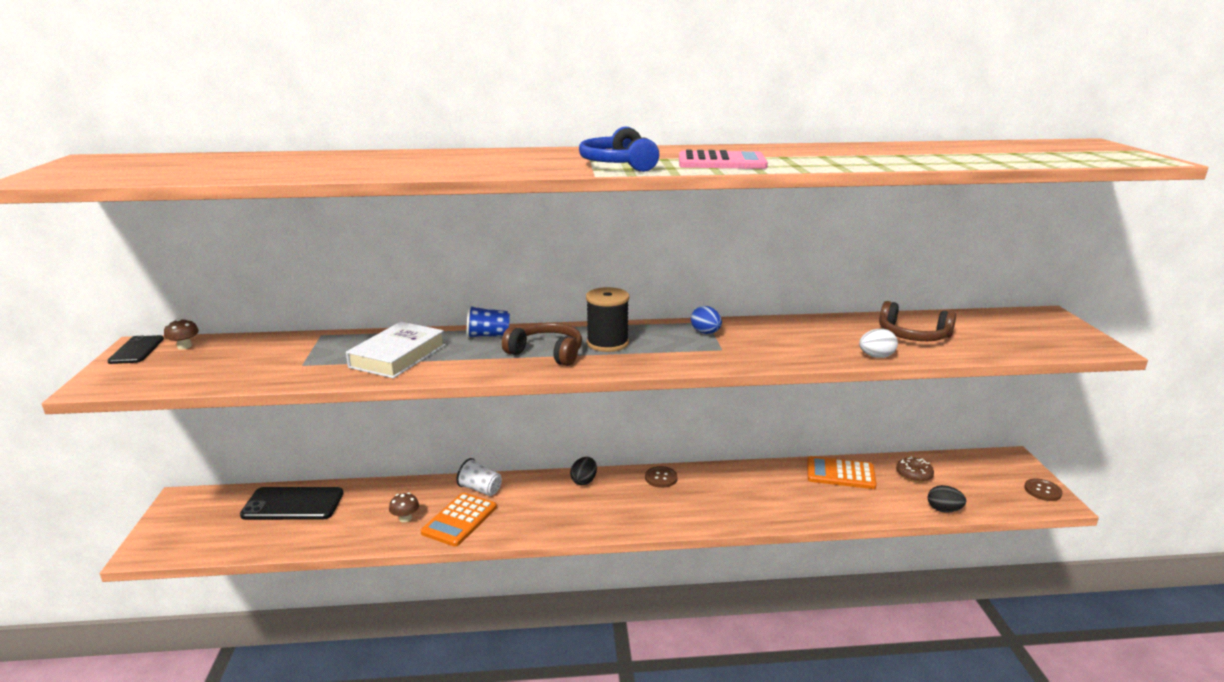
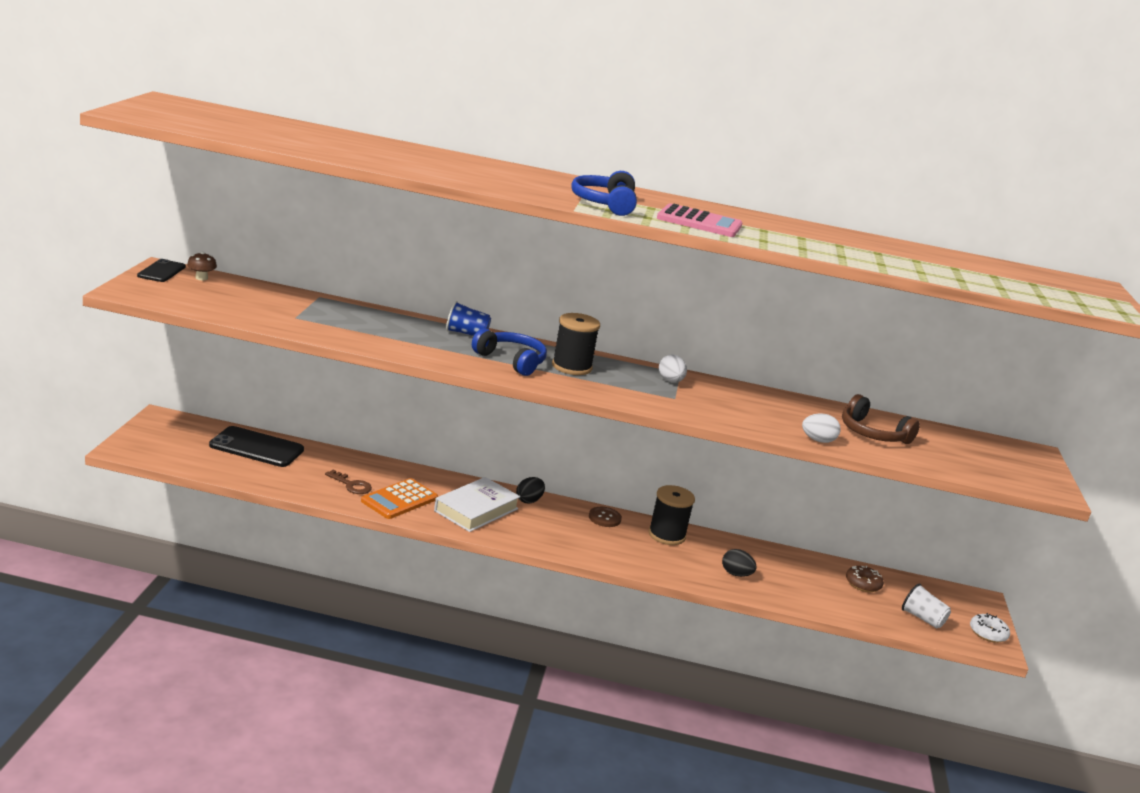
camera: 10 degrees right, 0 degrees up
(397, 356) = (379, 331): white book -> white book (476, 510)
(405, 518) = (351, 485): brown mushroom -> brown key
(480, 489) = (428, 481): white cup -> white cup (922, 618)
(547, 353) = (511, 361): brown headphones -> blue headphones
(705, 333) = (670, 381): blue egg -> white egg
(724, 478) = (666, 535): none -> black spool
(840, 473) = (787, 563): orange calculator -> none
(943, 510) = (870, 619): black egg -> black egg (736, 574)
(1042, 491) = (988, 633): brown button -> white donut

